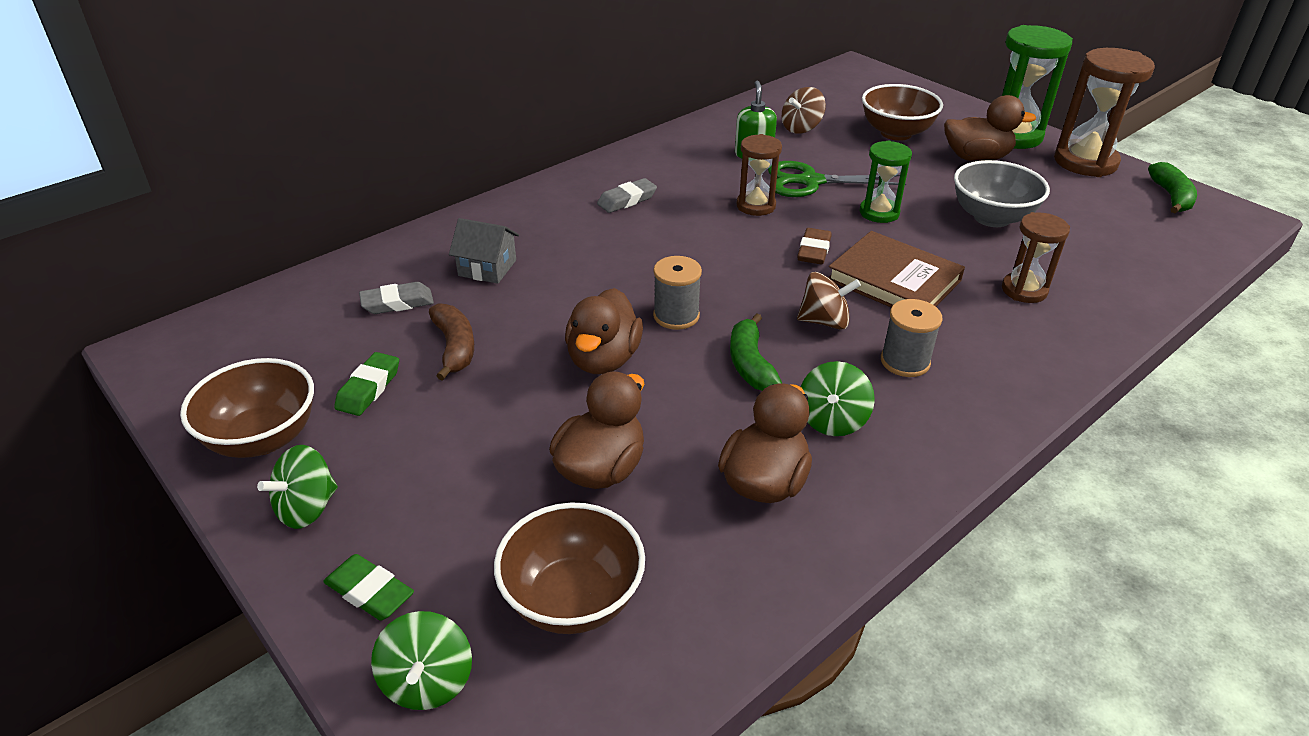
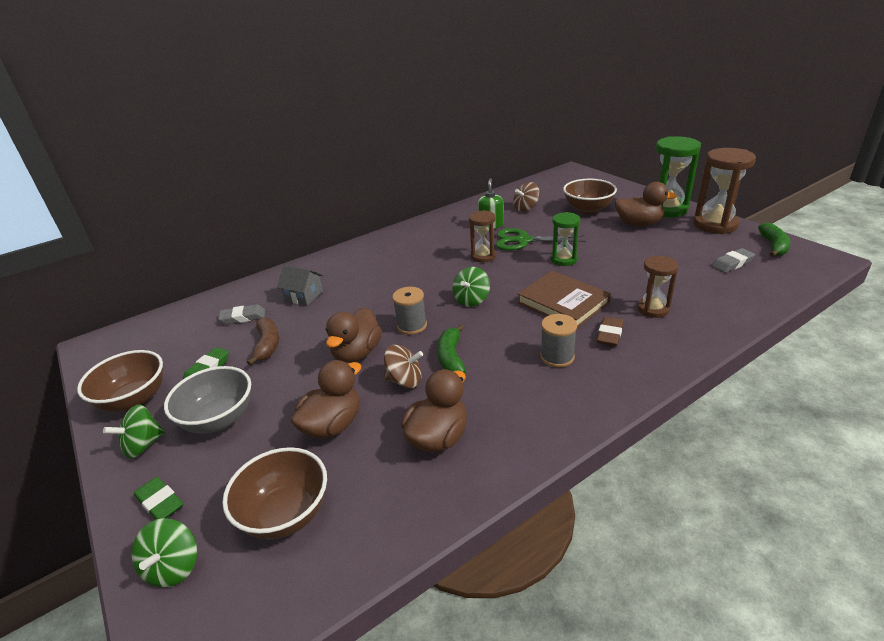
camera: 10 degrees right, 5 degrees down
(627, 200) = (402, 254): grey eraser -> grey eraser (732, 263)
(814, 251) = (513, 284): brown eraser -> brown eraser (609, 335)
(824, 321) = (508, 329): brown spinning top -> brown spinning top (404, 380)
(832, 420) = (496, 396): green spinning top -> green spinning top (471, 300)
(991, 217) = (640, 261): grey bowl -> grey bowl (219, 419)

